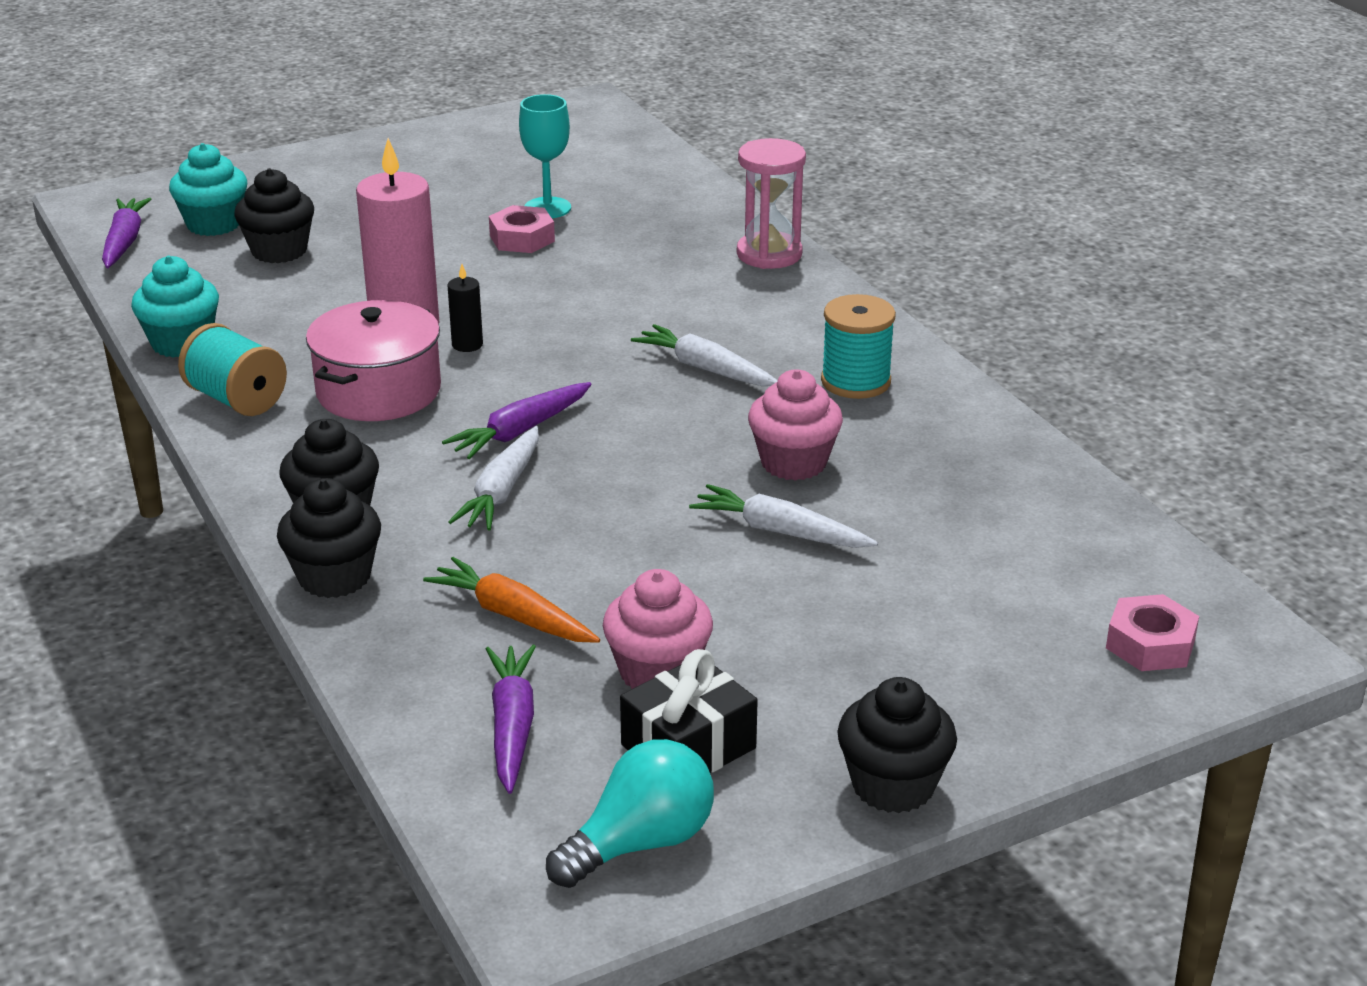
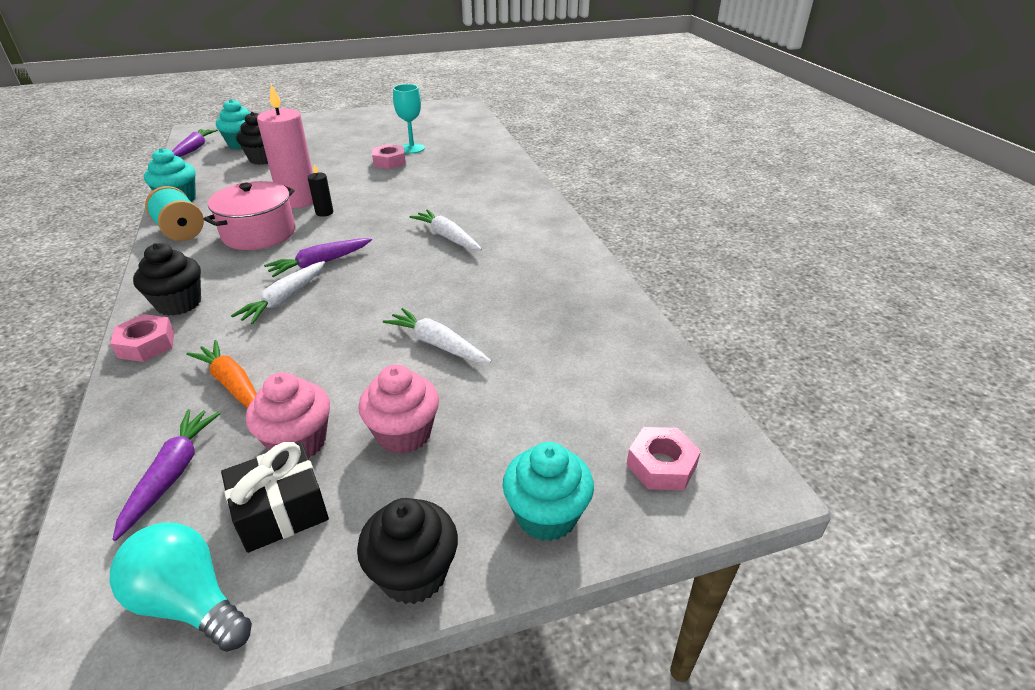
camera: 10 degrees right, 5 degrees up
(334, 577) = (147, 344): black cupcake -> pink nut
(640, 843) = (189, 602): turquoise light bulb -> turquoise light bulb turned 120 degrees counterclockwise
(769, 254) = (515, 179): pink hourglass -> none
(793, 463) = (469, 298): pink cupcake -> pink cupcake (404, 434)
(855, 381) = (531, 252): turquoise spool -> none
(1026, 712) = (546, 515): none -> turquoise cupcake

